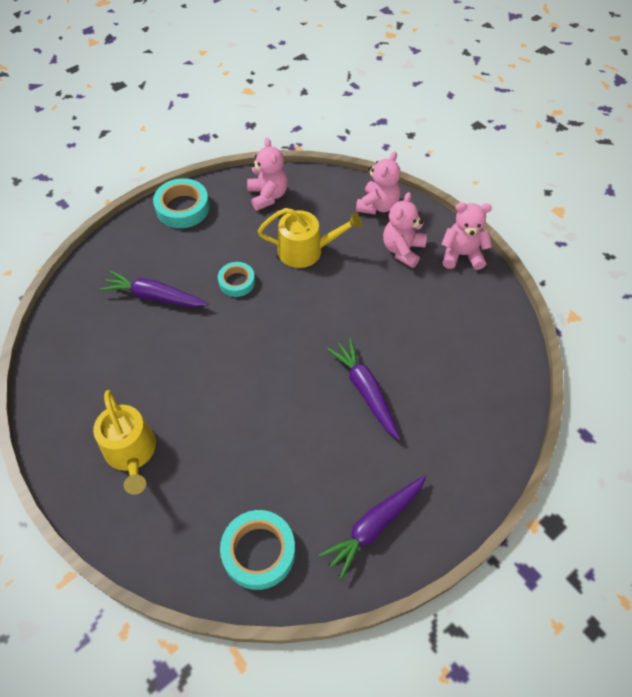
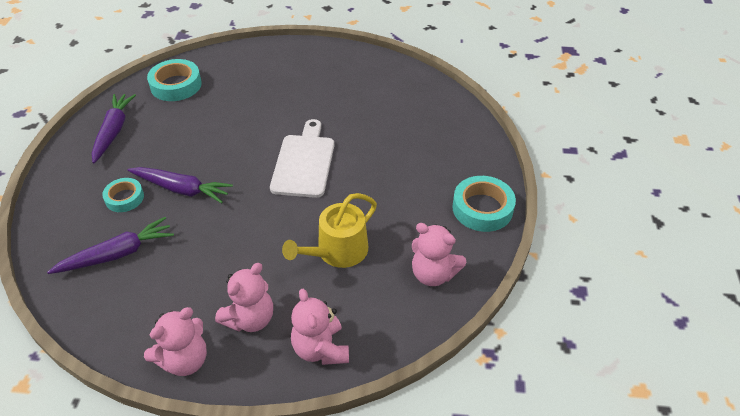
camera: 135 degrees right, 10 degrees down
(131, 452) = (298, 74): yellow watering can -> none
(155, 296) = (402, 141): purple carrot -> purple carrot (117, 254)
(237, 282) = (360, 189): turquoise tape -> turquoise tape (124, 198)
(247, 338) = (304, 162): none -> white cutting board
(402, 250) = (250, 319): pink teddy bear -> pink teddy bear turned 60 degrees clockwise

